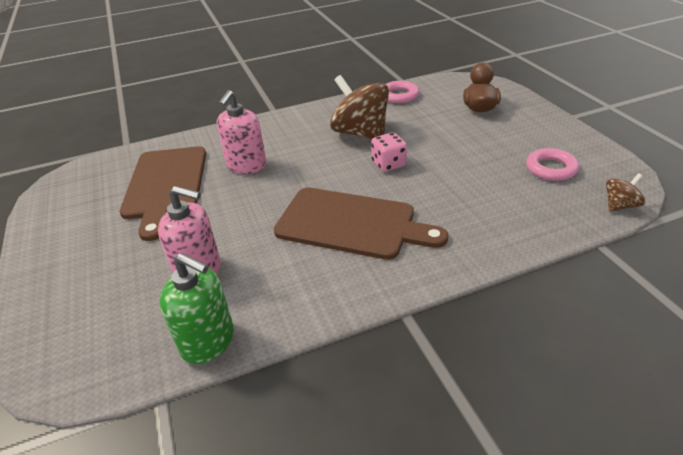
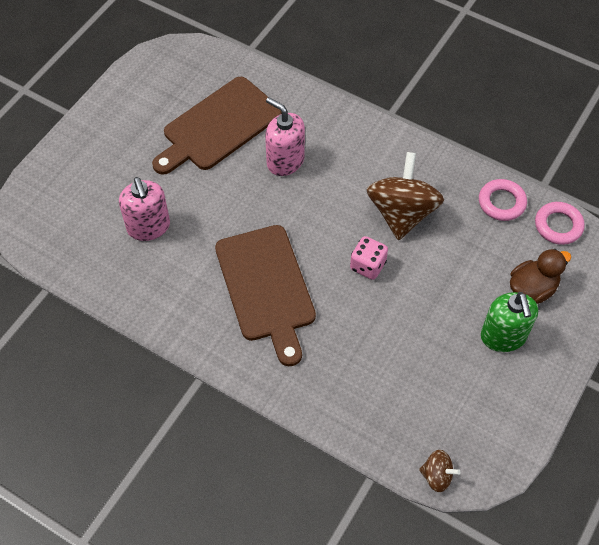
camera: 50 degrees right, 20 degrees up
(208, 341) = (98, 280): green soap dispenser -> green soap dispenser (503, 336)
(246, 166) = (285, 161): pink soap dispenser -> pink soap dispenser turned 60 degrees clockwise
(551, 168) = (459, 399): pink ring -> pink ring (558, 225)

